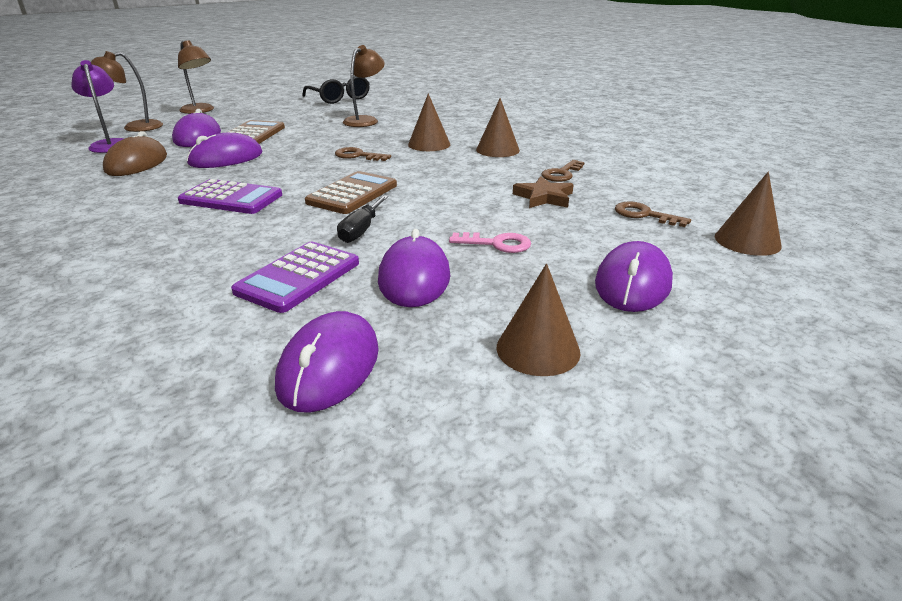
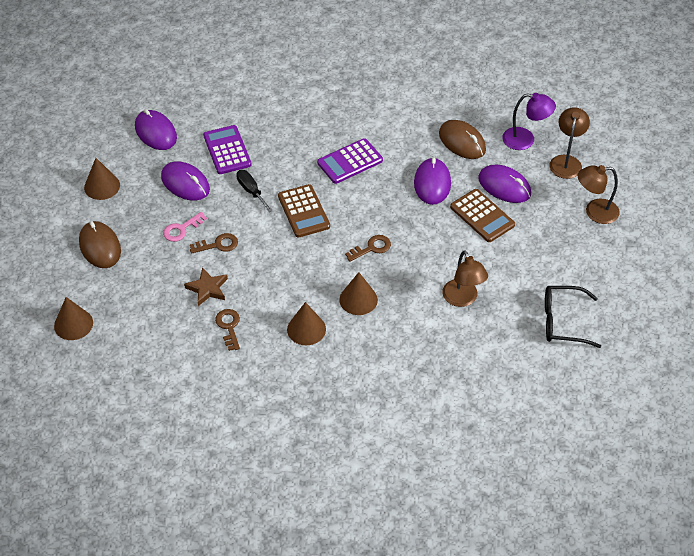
camera: 130 degrees right, 20 degrees up
(632, 283) = (100, 247): purple mouse -> brown mouse
(644, 215) = (140, 312): brown key -> brown key (218, 244)

